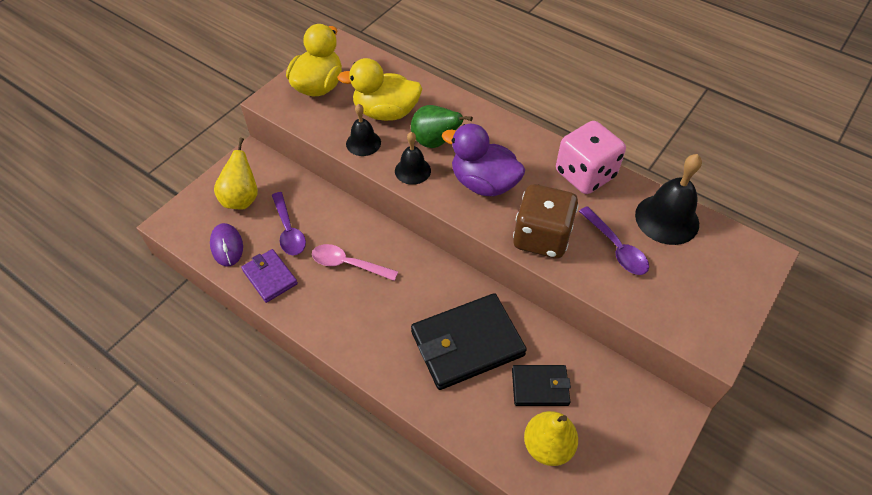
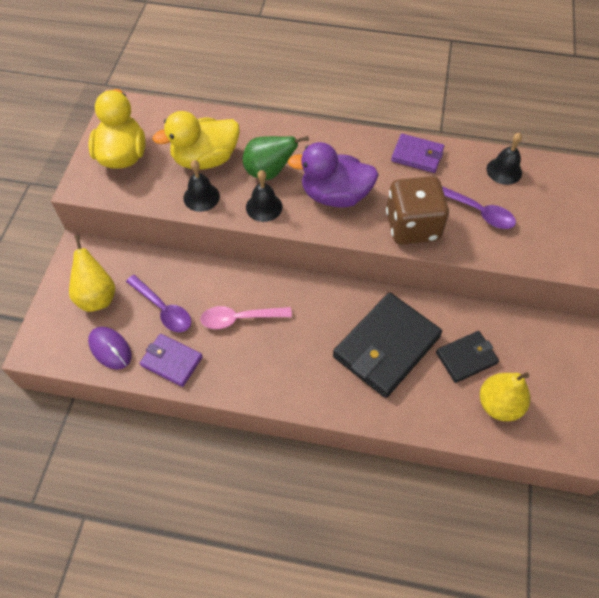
camera: 25 degrees left, 5 degrees up
(585, 174) = (417, 155): pink dice -> purple wallet
(667, 219) = (504, 170): black bell -> black bell, size x0.61

